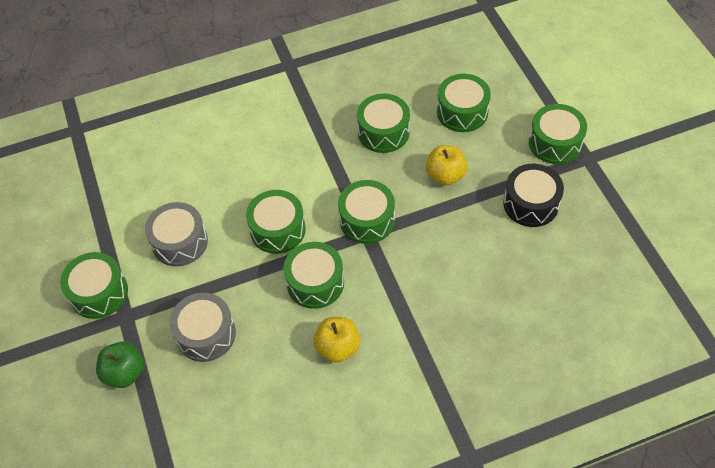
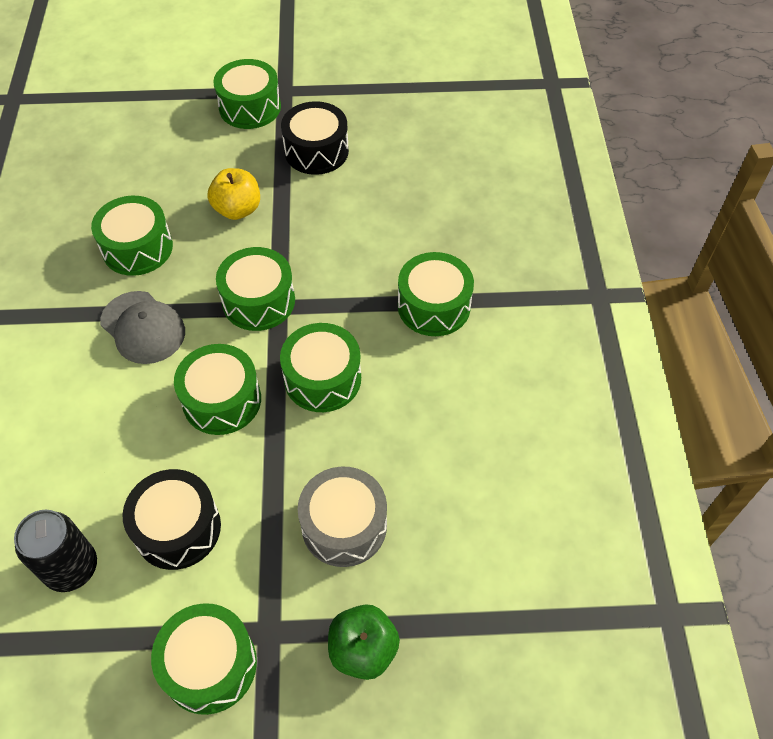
camera: 75 degrees left, 0 degrees up
(141, 200) = (71, 568): none -> black can
(180, 242) = (178, 528): grey drum -> black drum
(318, 163) = (143, 327): none -> grey cap
(338, 347) = (423, 379): yellow apple -> none
(462, 112) = (157, 167): green drum -> green drum (434, 306)

